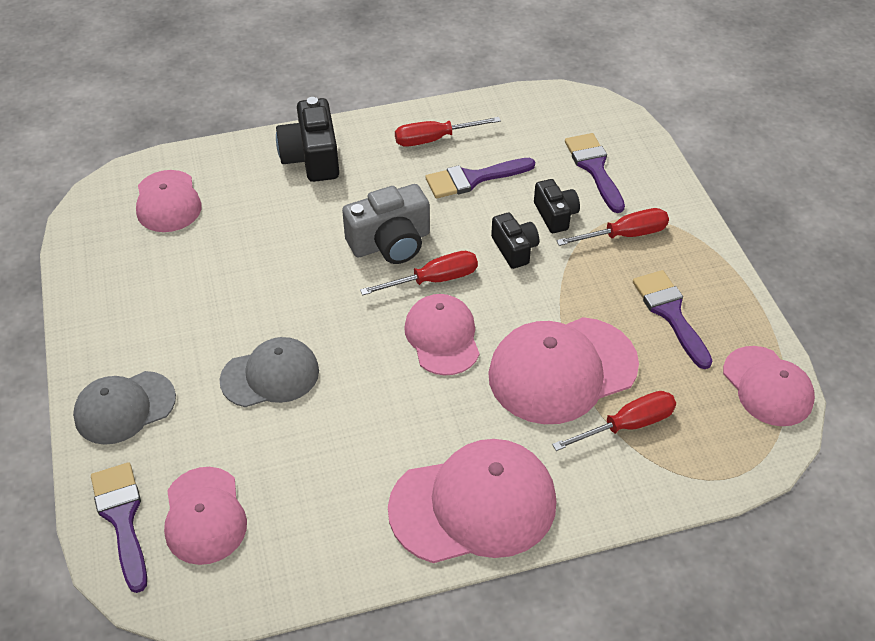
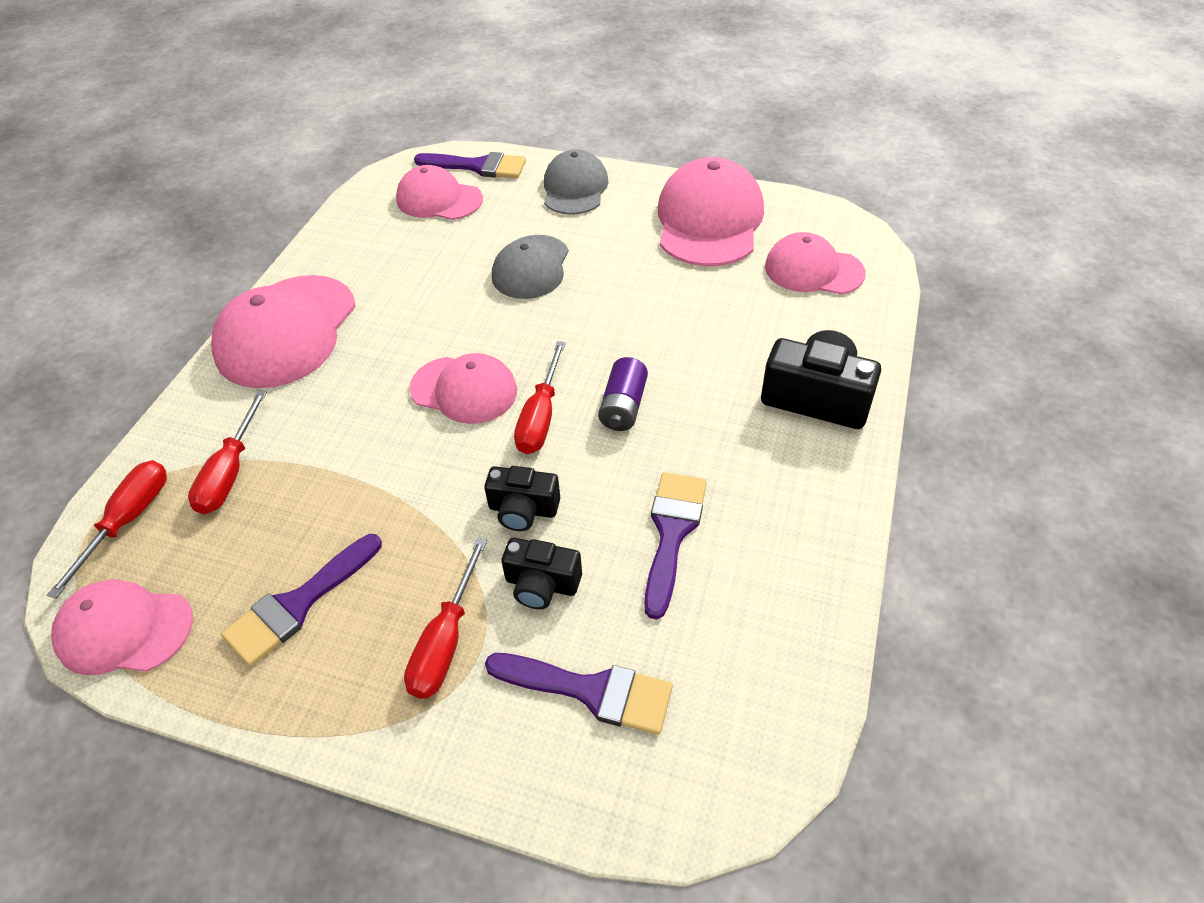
camera: 125 degrees right, 0 degrees up
(390, 243) = (623, 406): grey camera -> purple battery
(434, 139) = (778, 530): red screwdriver -> red screwdriver (128, 521)
(562, 370) = (336, 459): pink cap -> pink cap (709, 221)
(670, 313) = (298, 604): purple brush -> purple brush turned 120 degrees clockwise

